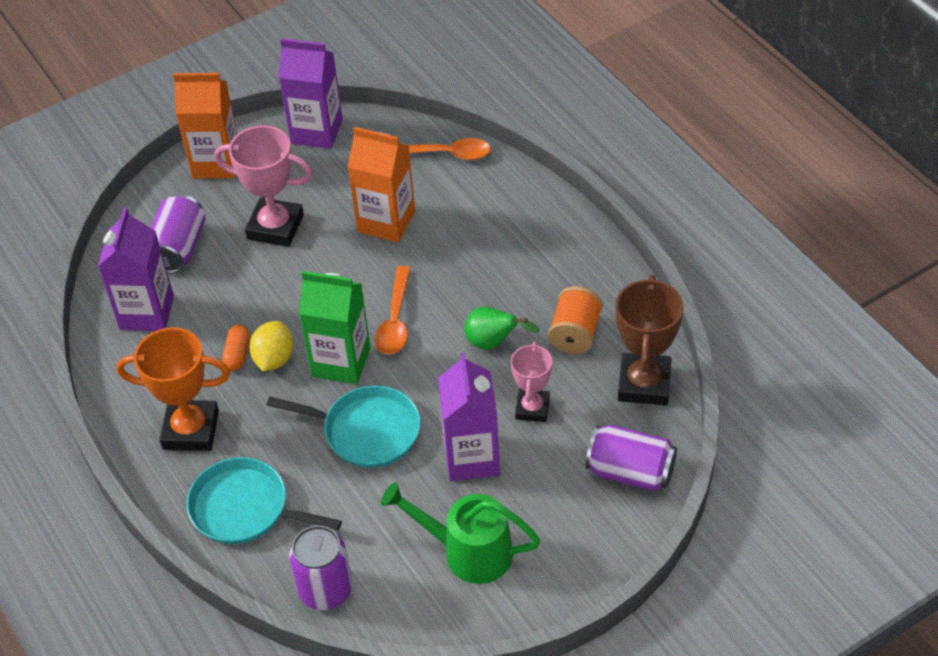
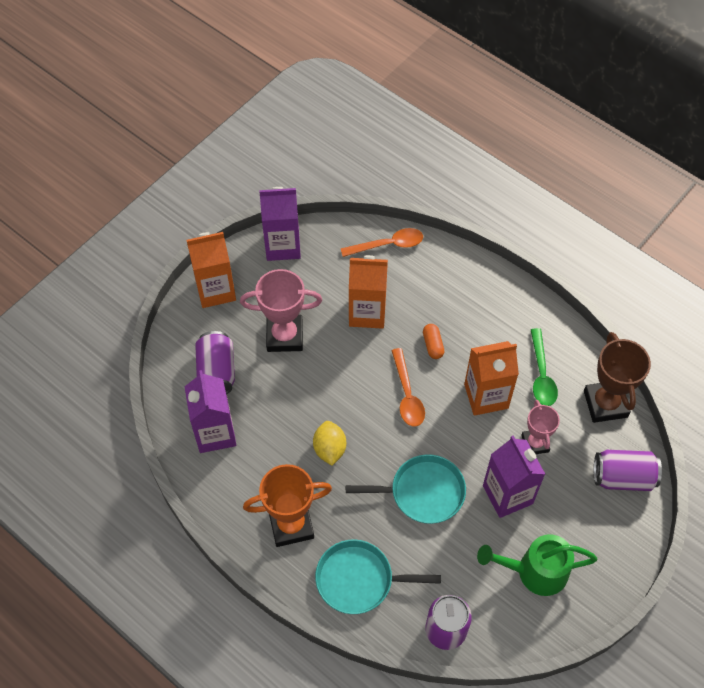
camera: 20 degrees left, 10 degrees up
(237, 354) = (300, 452): orange capsule -> orange capsule (433, 345)
(341, 362) = (381, 439): green carton -> none
(493, 343) = (486, 396): green pear -> orange carton
(575, 334) = (541, 375): orange spool -> green spoon

